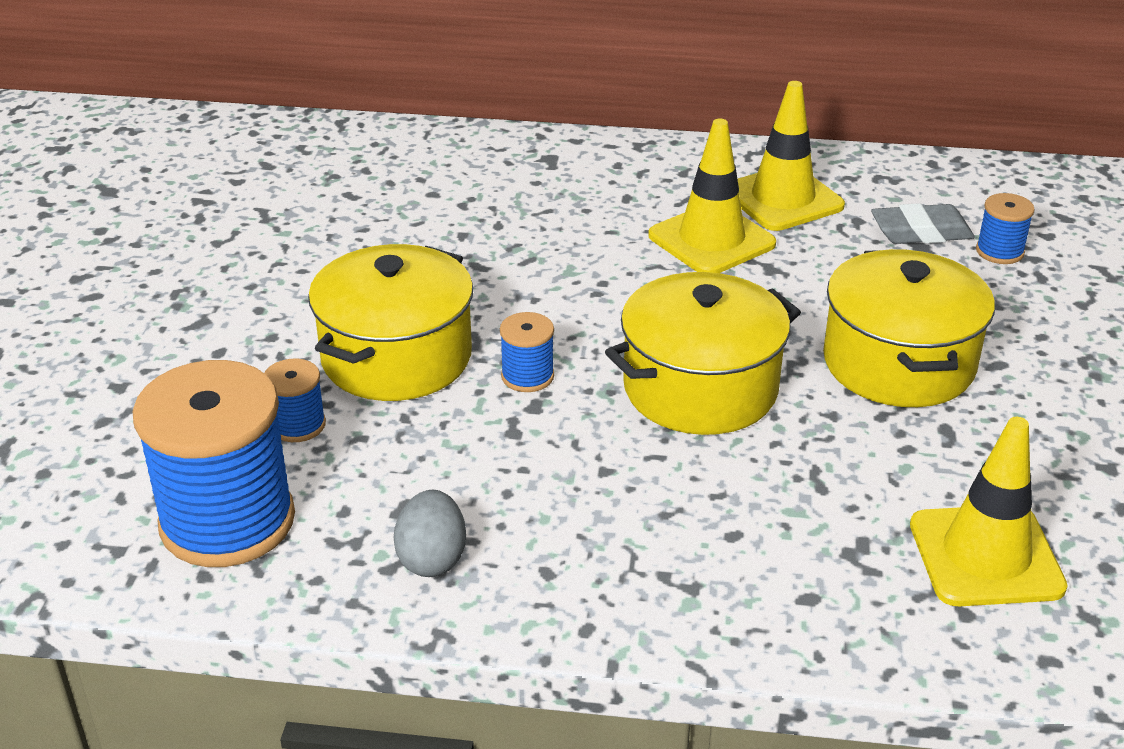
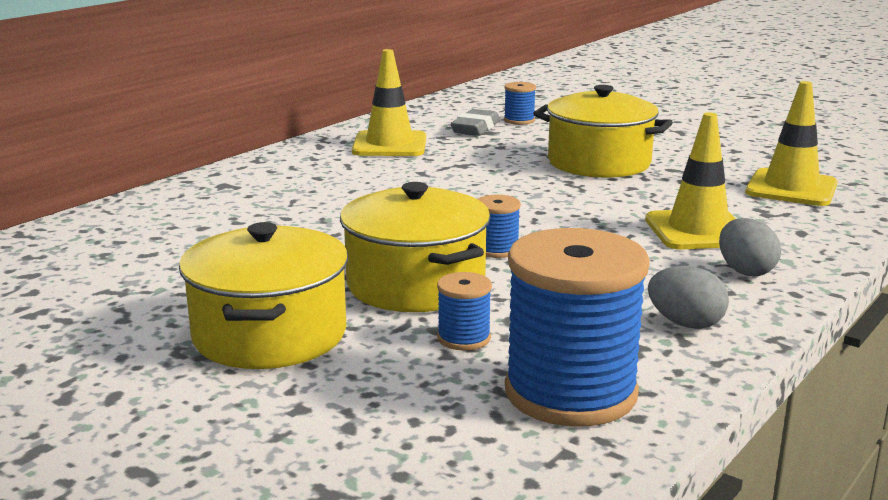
camera: 60 degrees left, 15 degrees down
(621, 573) = (745, 271): none -> grey egg
(700, 388) = (569, 209): yellow pot -> yellow pot (270, 334)
(711, 240) = (407, 169): yellow traffic cone -> yellow traffic cone (698, 231)

